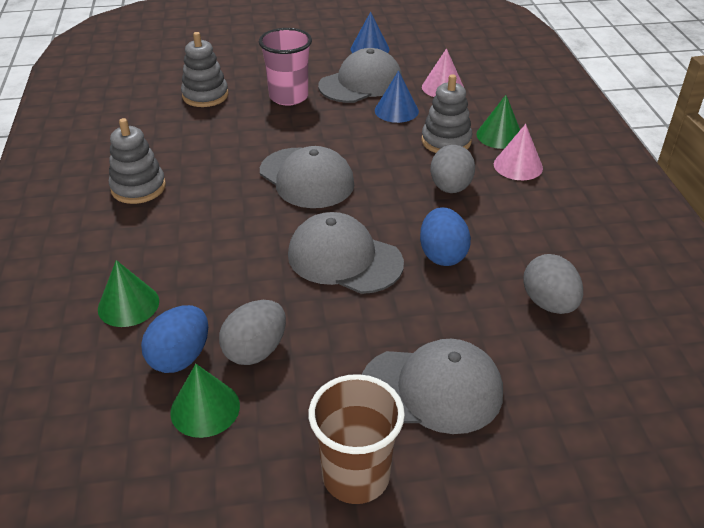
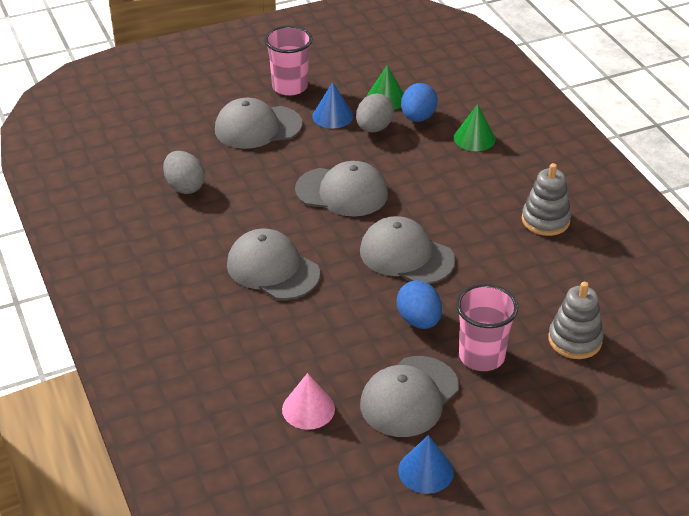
camera: 165 degrees right, 0 degrees up
(356, 476) = (290, 87): brown cup -> pink cup
(396, 110) = (352, 358): blue cone -> blue cone (332, 116)
(442, 255) = (267, 208): blue egg -> blue egg (419, 320)
(446, 141) = (287, 324): grey stacking toy -> none
(450, 188) = (272, 269): grey egg -> grey cap
(499, 135) = (232, 342): green cone -> none
(518, 166) = (211, 305): pink cone -> none

